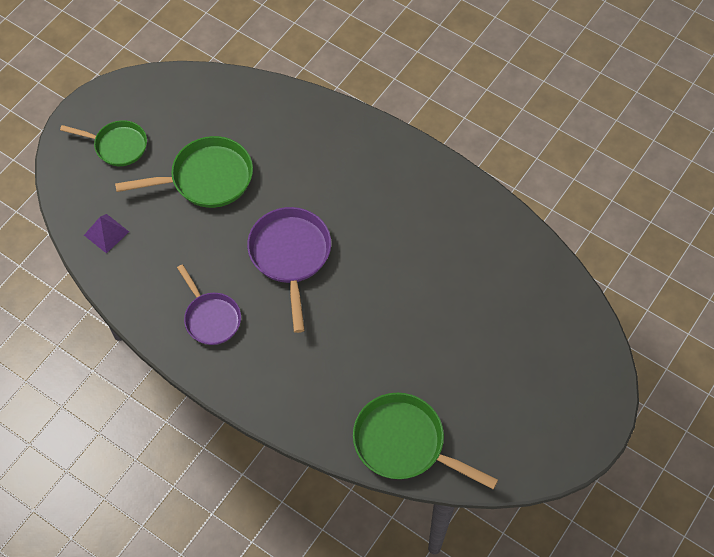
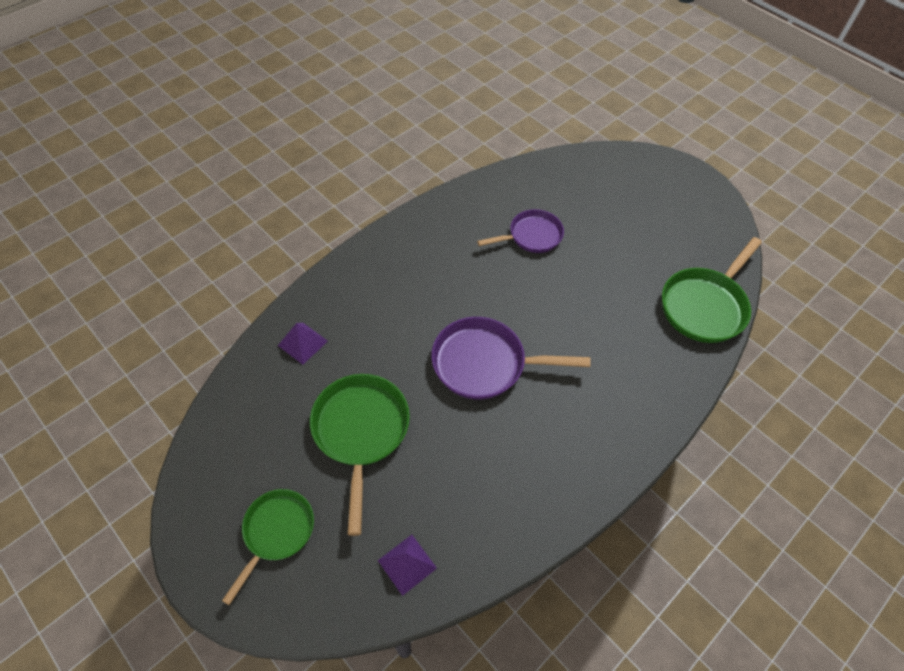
camera: 80 degrees left, 5 degrees down
(211, 318) = (549, 455): purple pan -> purple pan (531, 236)
(279, 117) = (302, 343): none -> purple pyramid

